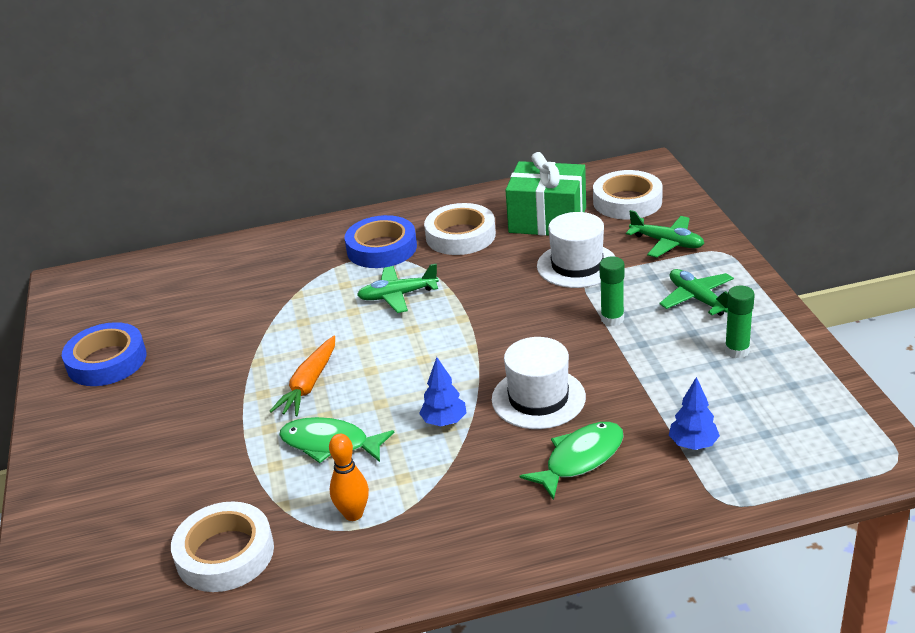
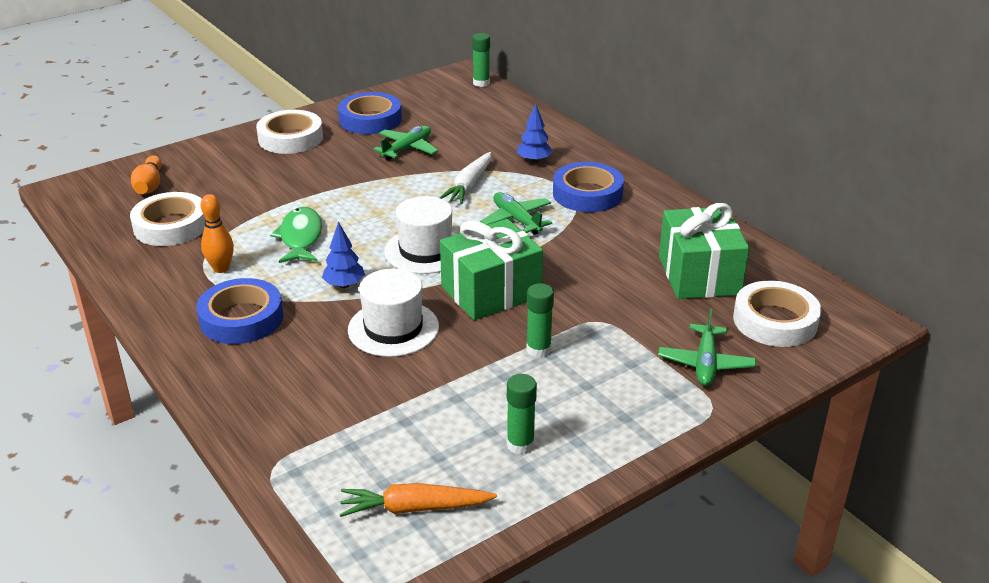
camera: 65 degrees right, 0 degrees up
(100, 272) = (481, 83): none -> green glue stick
(103, 570) = (149, 185): none -> orange bowling pin
(309, 384) = (372, 209): orange carrot -> orange carrot (414, 508)
(312, 314) = (469, 185): none -> white carrot
(460, 236) = (635, 230): white tape -> white tape (290, 138)
(464, 504) = (241, 318): none -> blue tape
(510, 330) = (491, 292): none -> green gift
(577, 265) = (624, 310): white hat -> white hat (425, 250)
(580, 459) = (313, 369): green fish -> none
(693, 444) = (353, 435): blue tree -> blue tree (534, 160)
(697, 299) = (605, 402): green plane -> green plane (407, 149)

